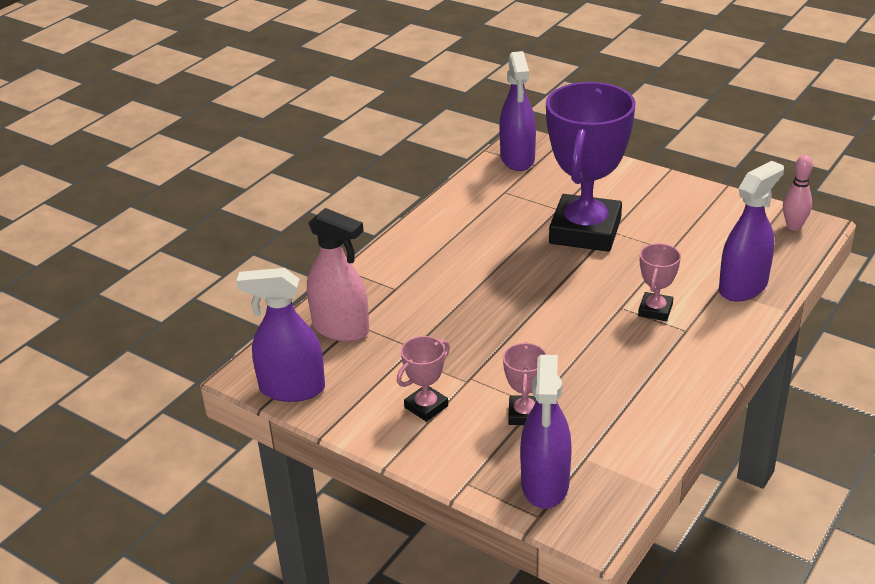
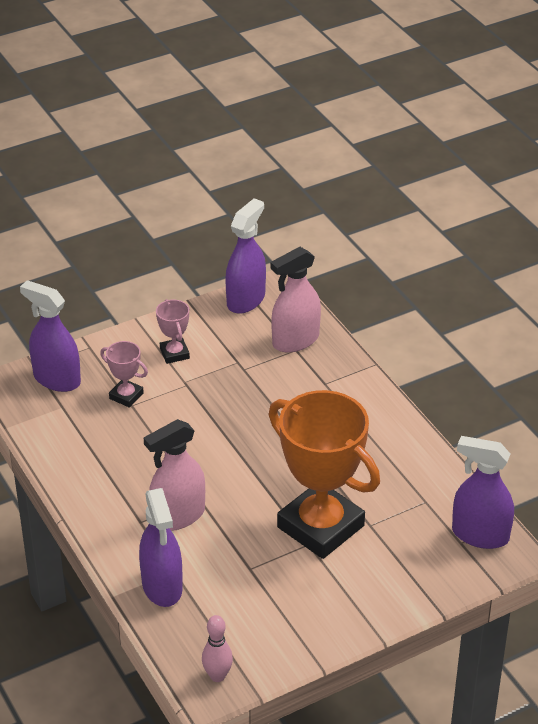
camera: 115 degrees right, 5 degrees up
(585, 231) = (320, 526): purple trophy -> orange trophy
(655, 310) = (178, 516): pink trophy -> pink spray bottle

